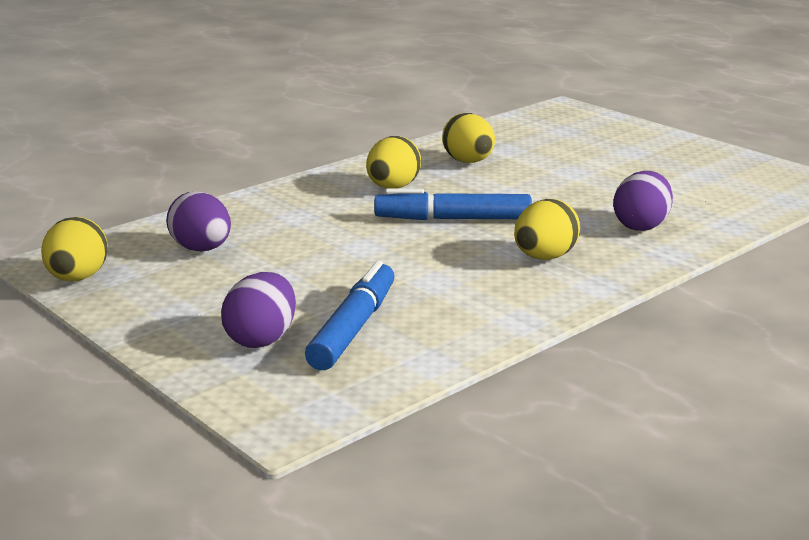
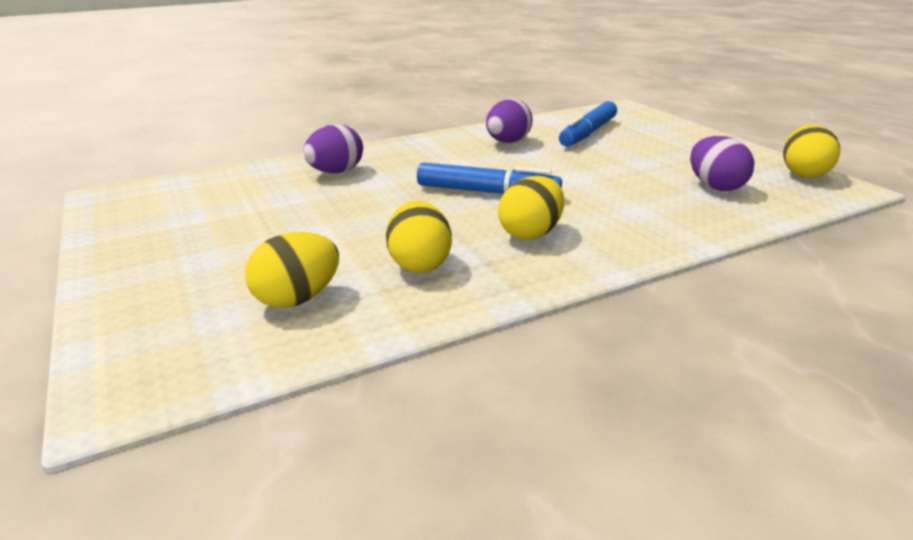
camera: 165 degrees left, 5 degrees up
(261, 339) = (643, 133): purple egg -> purple egg (508, 142)
(544, 257) = (438, 157): yellow egg -> yellow egg (297, 299)

